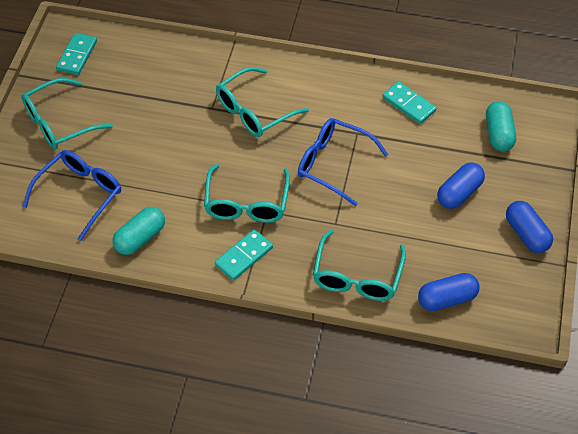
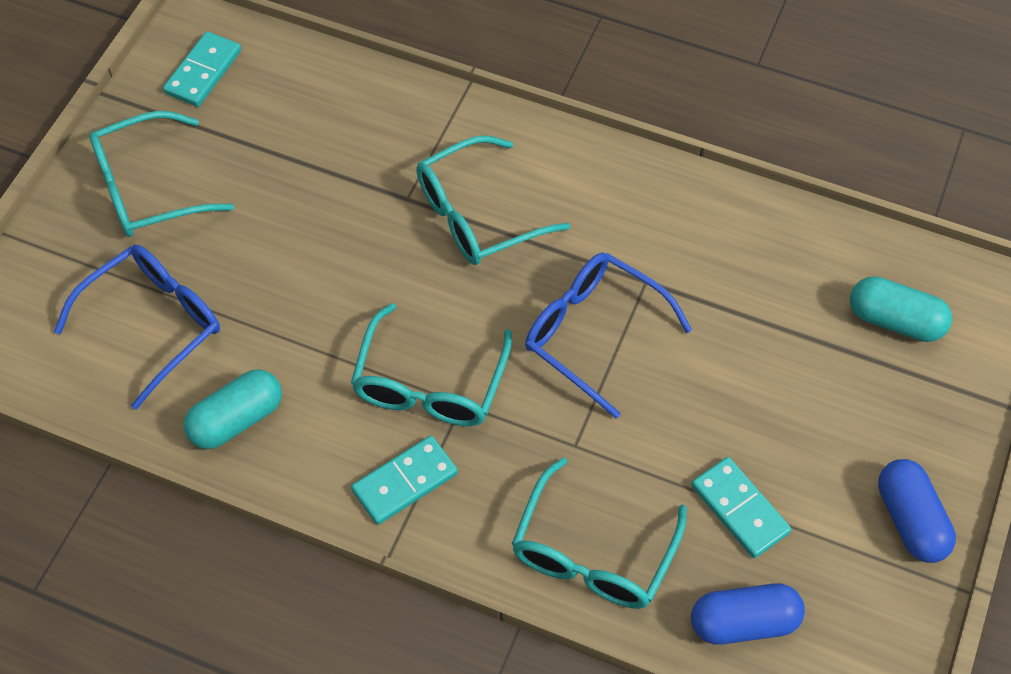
camera: 10 degrees right, 5 degrees up
(409, 104) = (746, 241): turquoise domino -> turquoise domino (740, 509)
(459, 193) = (804, 422): blue capsule -> none
(498, 134) = (895, 320): turquoise capsule -> turquoise capsule turned 75 degrees counterclockwise

